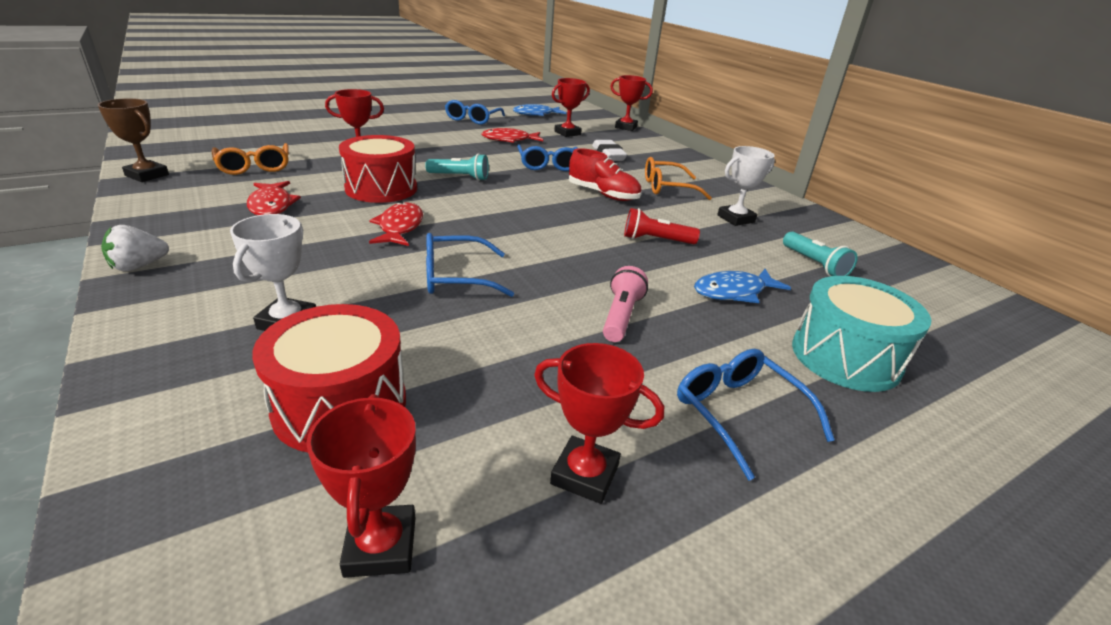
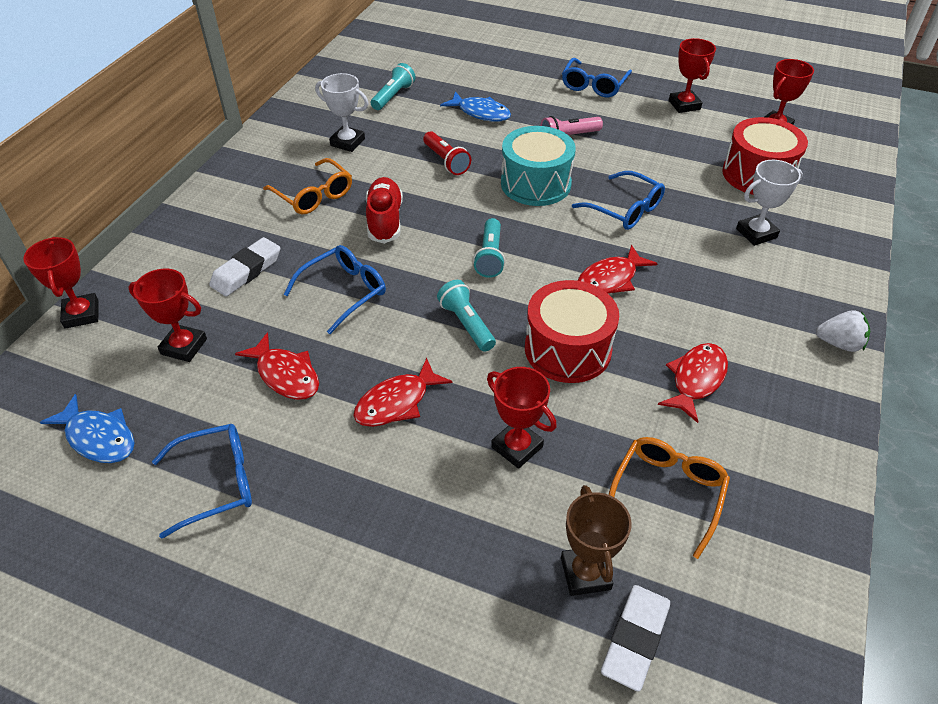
camera: 125 degrees left, 15 degrees up
(147, 175) = (808, 547): brown trophy -> brown trophy (585, 573)
(239, 137) = (635, 639): none -> white eraser
(444, 148) = (397, 402): none -> red fish
(504, 205) = (490, 256): none -> turquoise flashlight
(845, 357) = (503, 70): turquoise drum -> turquoise drum (535, 184)

